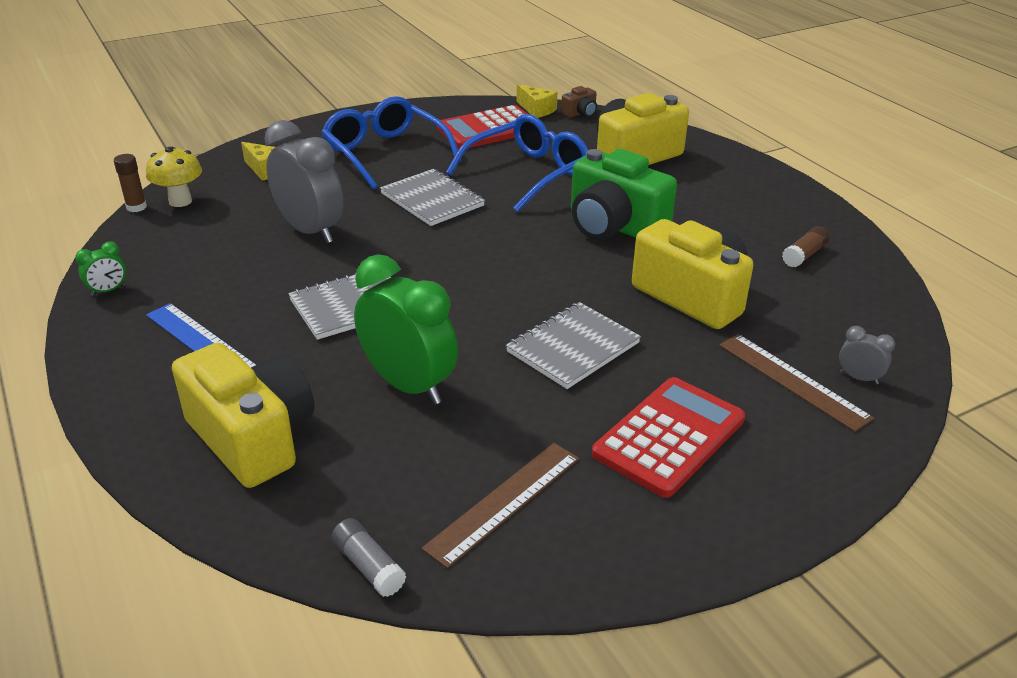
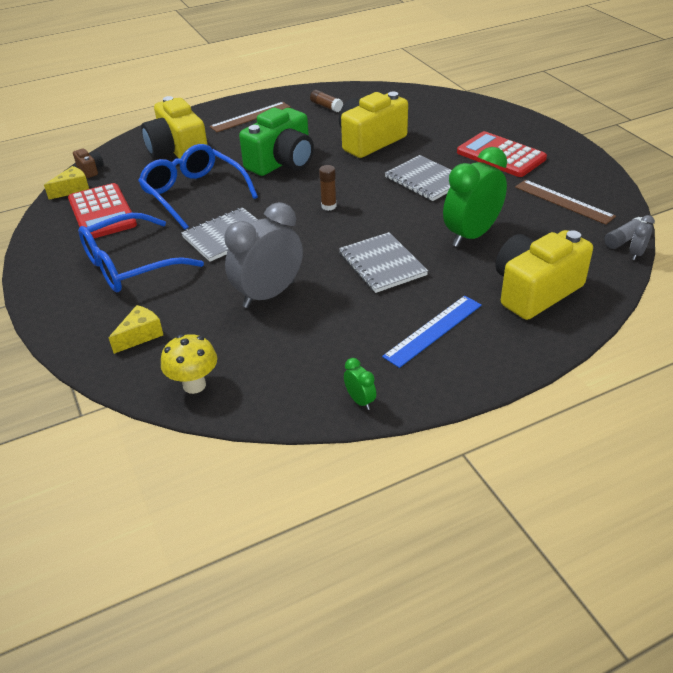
camera: 85 degrees left, 5 degrees up
(136, 207) = (200, 416): brown glue stick -> brown glue stick (329, 206)
(792, 380) = (448, 121): brown ruler -> brown ruler (250, 117)
(858, 378) = (444, 106): grey clock -> grey clock (636, 254)

